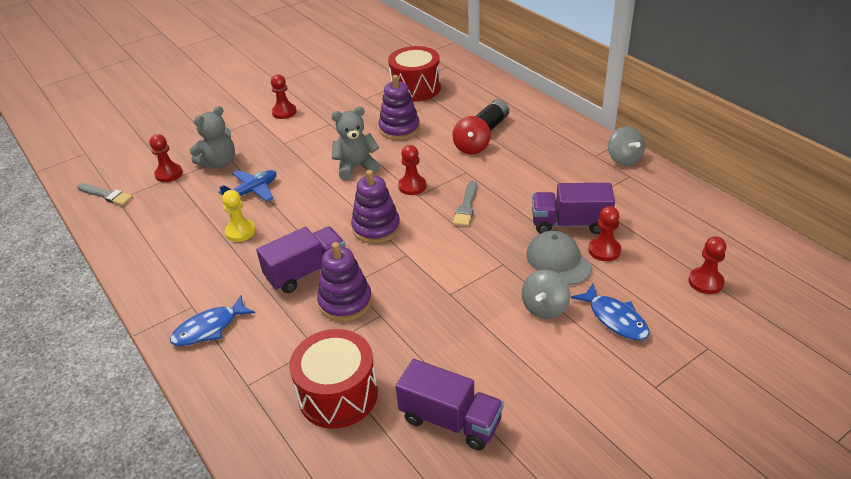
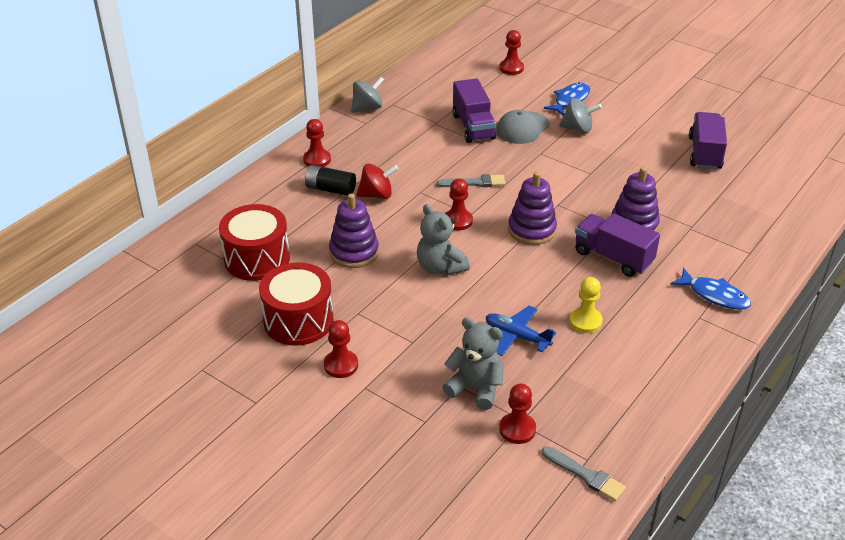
camera: 110 degrees left, 0 degrees up
(106, 195) = (585, 475): grey brush -> grey brush turned 120 degrees clockwise
(338, 394) = (723, 205): red drum -> red drum (298, 320)
(604, 250) = (498, 109): red pawn -> red pawn (317, 160)

